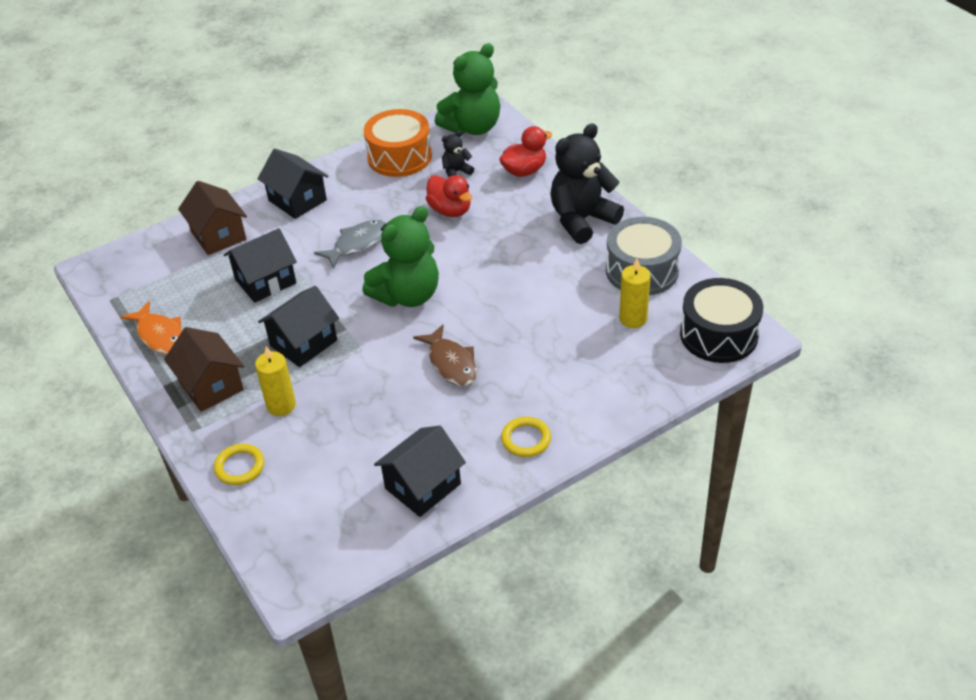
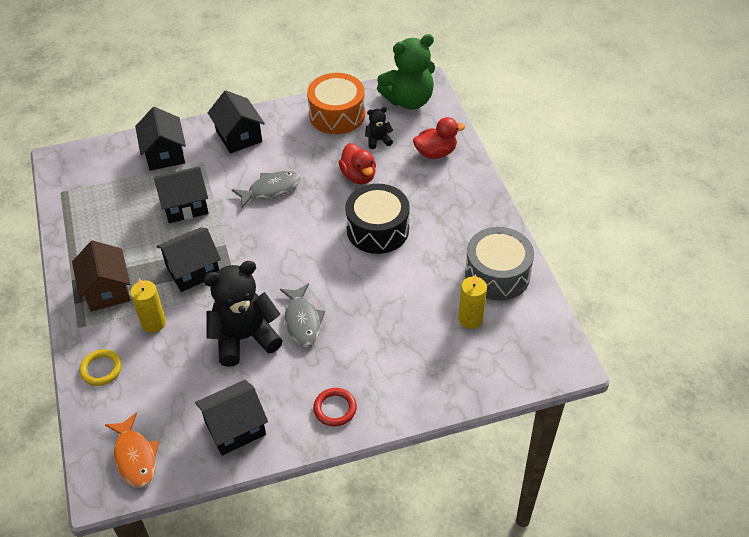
camera: 15 degrees right, 5 degrees up
(160, 335) = (86, 234): orange fish -> orange fish (135, 457)
(218, 235) = (164, 154): brown house -> black house
(407, 295) = (292, 248): green teddy bear -> none
(451, 363) = (302, 321): brown fish -> grey fish
(526, 439) = (335, 409): yellow ring -> red ring
(582, 220) = (465, 212): black teddy bear -> black teddy bear (244, 338)
(718, 335) = (538, 354): black drum -> black drum (377, 229)

